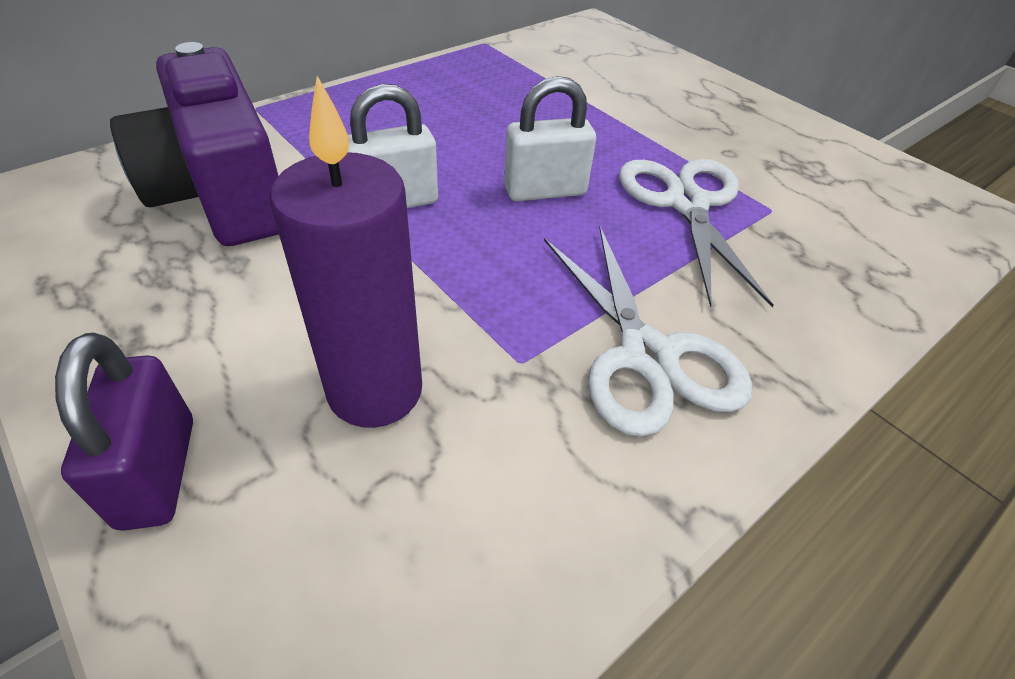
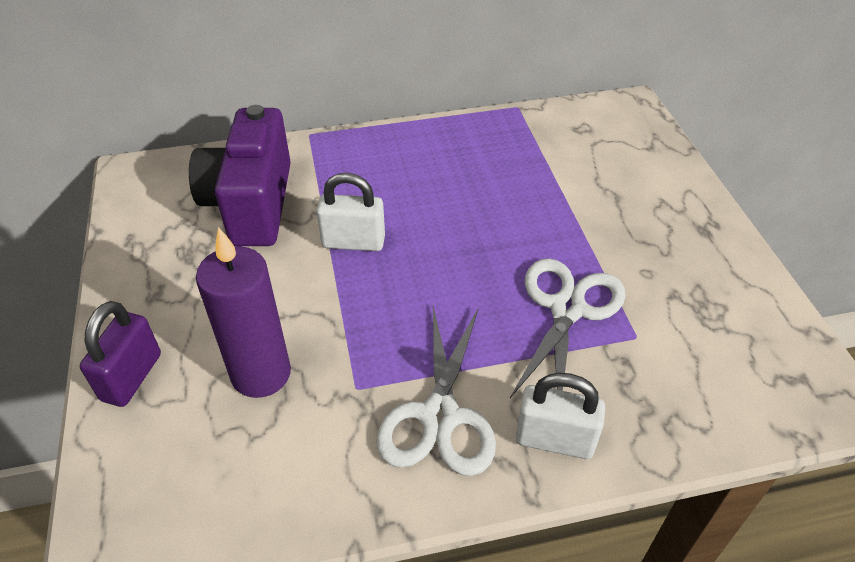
camera: 30 degrees right, 0 degrees up
(545, 190) = (464, 264): white padlock -> white padlock (554, 440)

